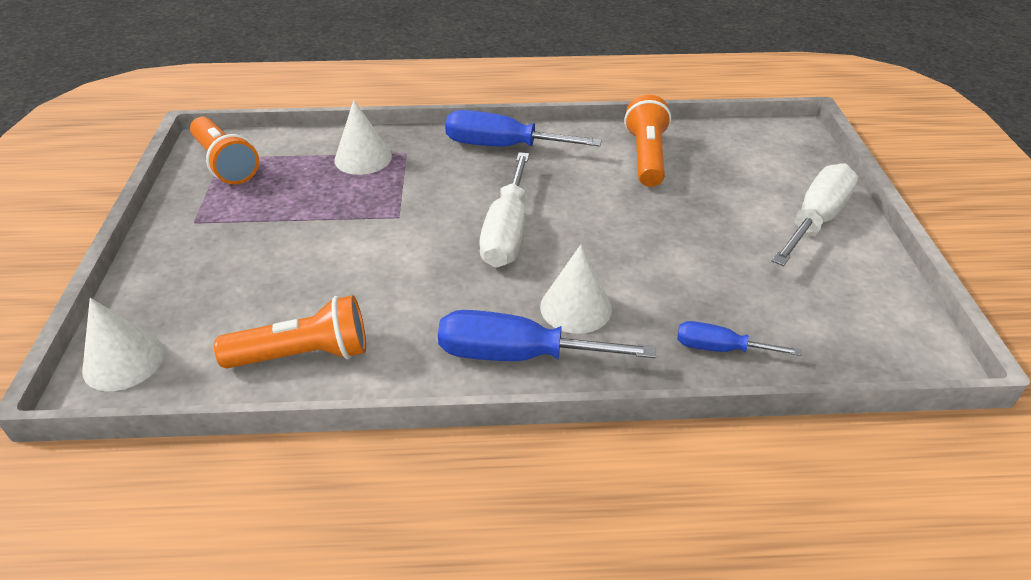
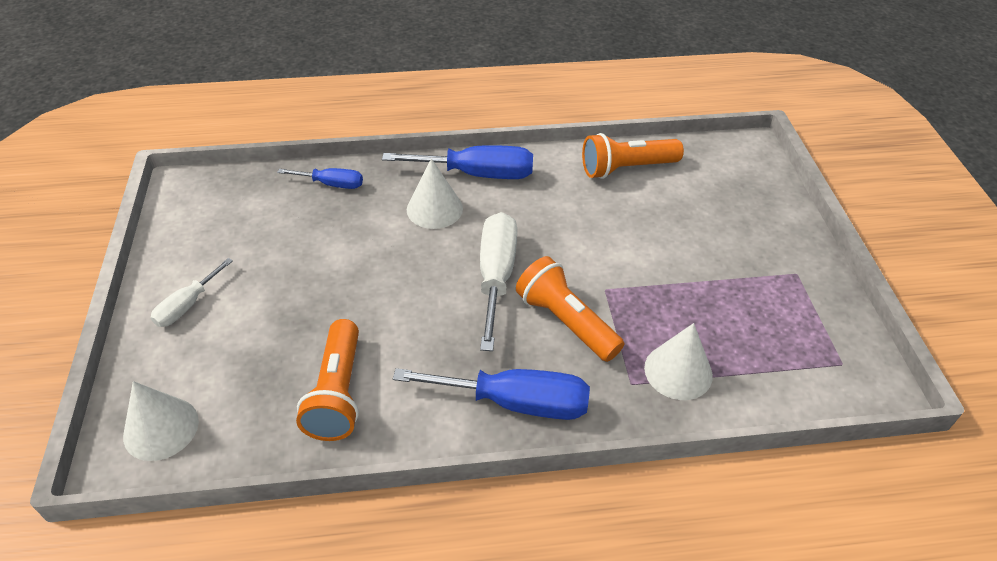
camera: 175 degrees right, 5 degrees up
(123, 361) = (745, 160): white cone -> white cone (161, 428)
(225, 163) = (829, 353): orange flashlight -> orange flashlight (566, 322)
(815, 220) = (187, 305): white screwdriver -> white screwdriver, size x0.57

